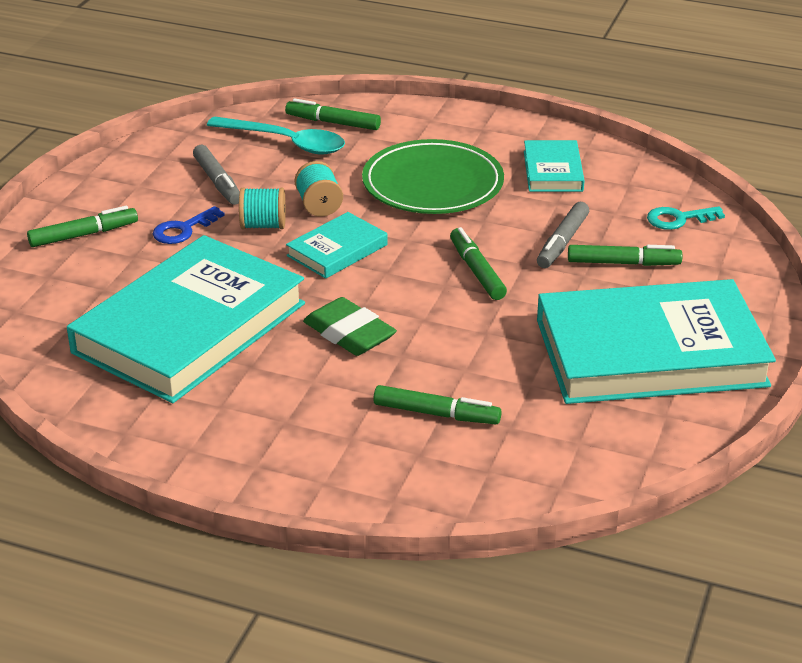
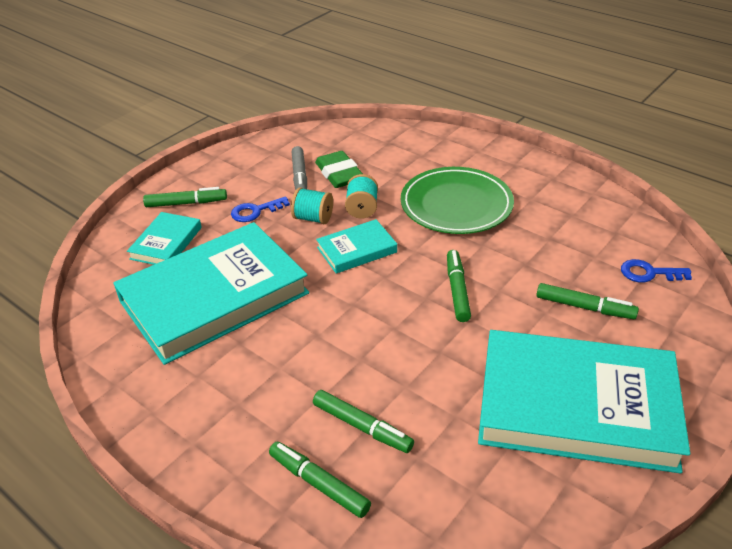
camera: 20 degrees right, 5 degrees up
(286, 142) = (363, 153): turquoise spoon -> none
(333, 123) = (405, 142): green marker -> green marker (319, 484)
(349, 333) = (329, 329): green eraser -> green eraser (339, 174)
(552, 171) = (556, 209): turquoise book -> turquoise book (166, 243)
(562, 242) = (539, 277): grey marker -> none
(678, 219) = (649, 273): turquoise key -> blue key

